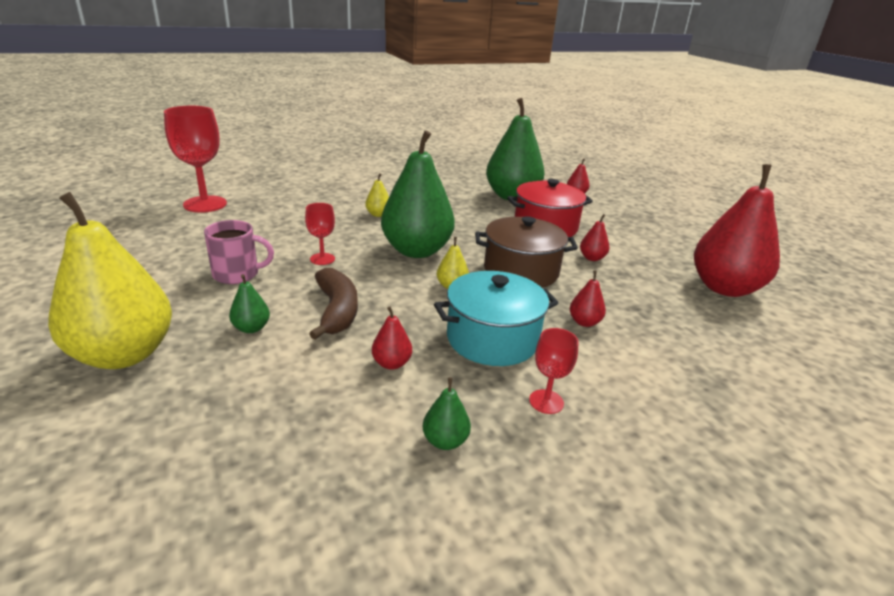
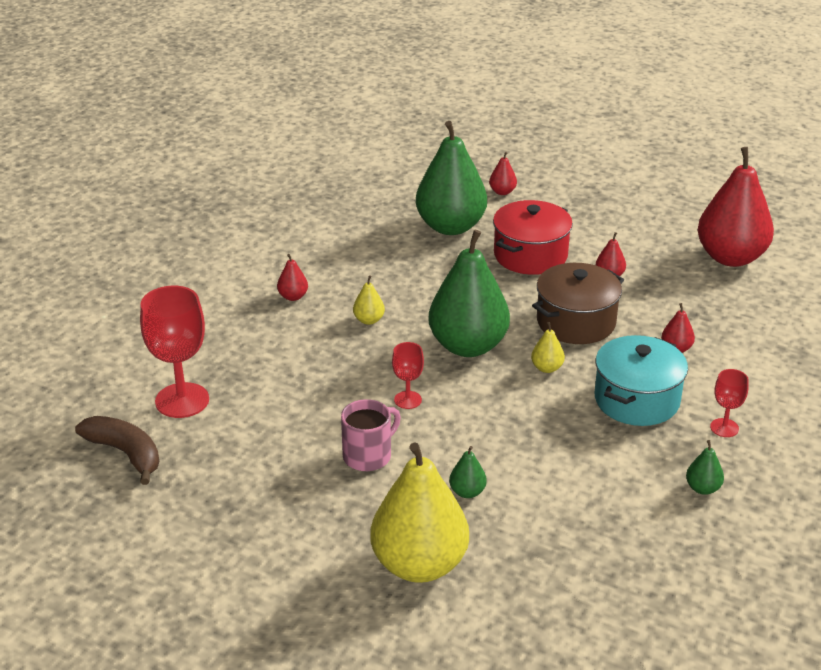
camera: 35 degrees left, 5 degrees up
(336, 311) = (501, 441): brown banana -> brown banana (125, 453)
(391, 363) = (601, 459): red pear -> red pear (293, 297)

